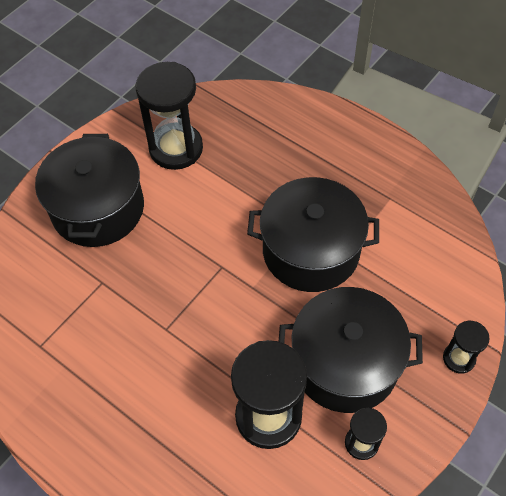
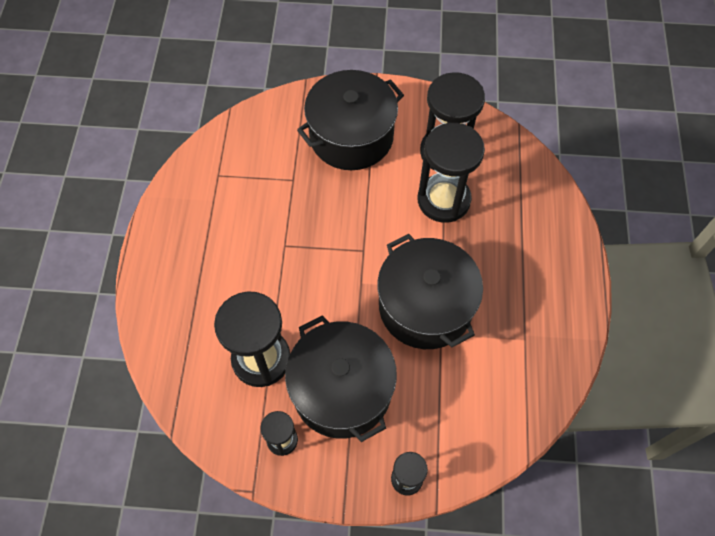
camera: 55 degrees right, 5 degrees up
(221, 177) = (443, 200): none -> black hourglass

